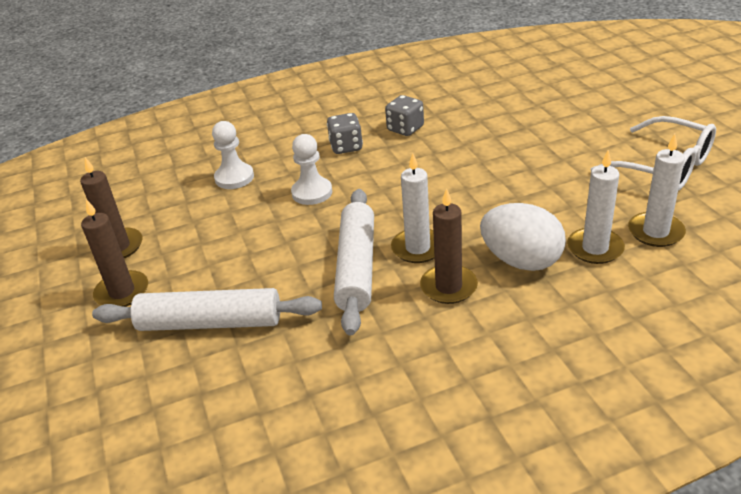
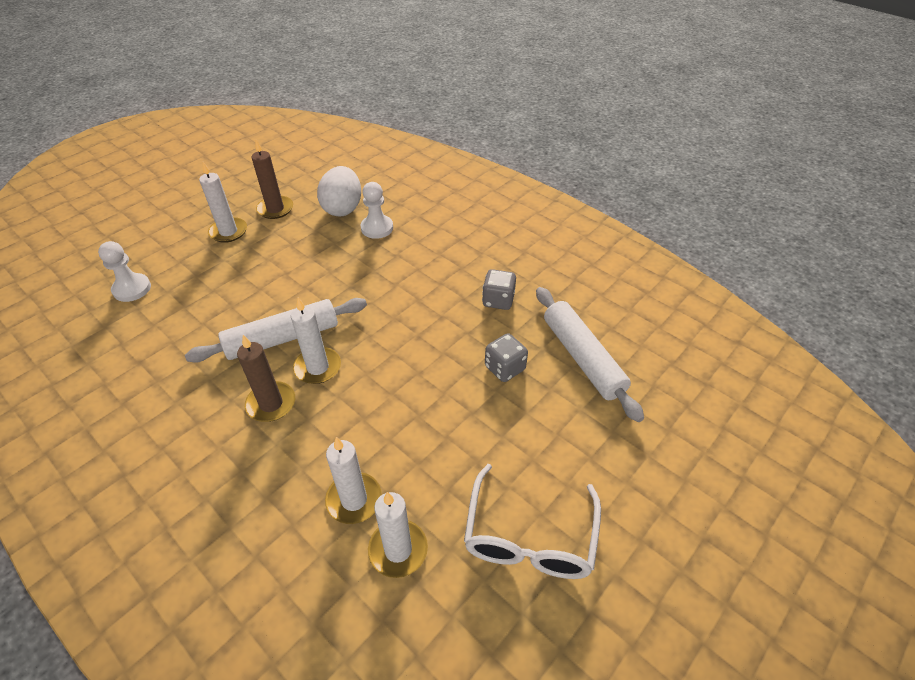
camera: 60 degrees right, 10 degrees up
(122, 292) = (228, 232): brown candle -> white candle
(210, 323) = (204, 285): white rolling pin -> white rolling pin (582, 358)
(312, 192) = (373, 277): white pawn -> white pawn (132, 289)
(346, 147) = (449, 273): grey dice -> grey dice (504, 368)
(521, 261) = (319, 445): white egg -> white egg (343, 208)

